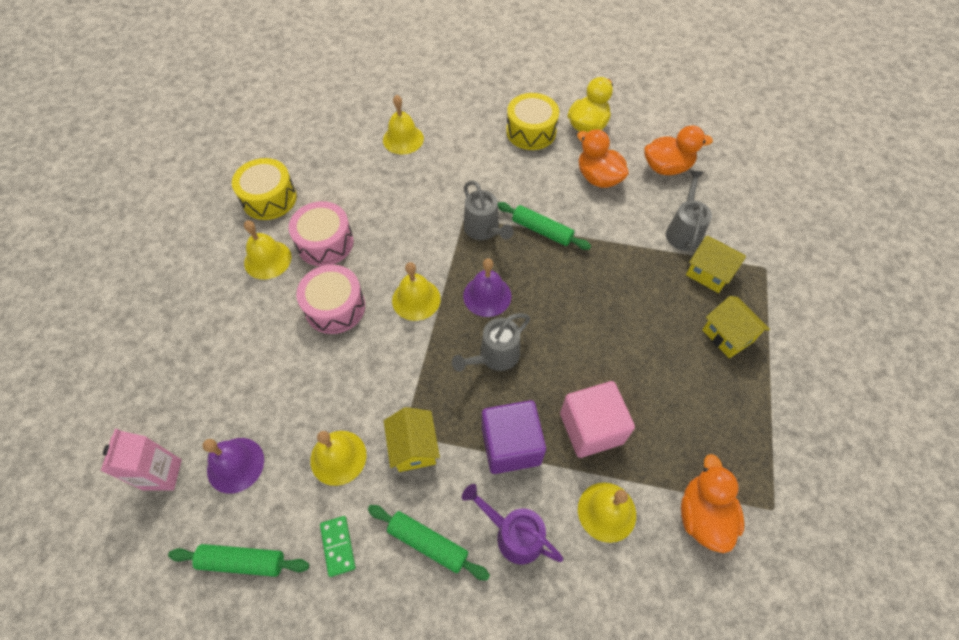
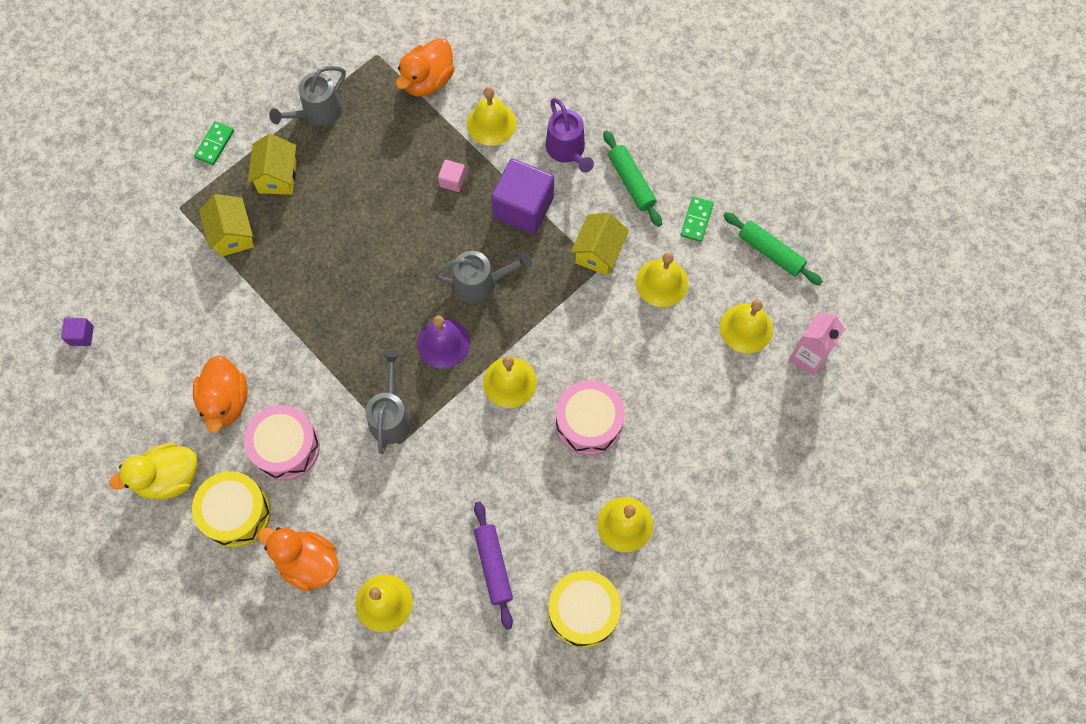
camera: 145 degrees left, 10 degrees up
(235, 465) = (746, 328): purple bell -> yellow bell
(325, 243) = (556, 507): pink drum -> pink drum (286, 447)
(347, 190) = (493, 566): none -> purple rolling pin
(542, 230) = (337, 377): green rolling pin -> none
(591, 428) = (452, 180): pink cube -> pink cube, size x0.45
(666, 167) = (147, 366): orange duck -> orange duck (308, 562)
(683, 231) = (208, 288): grey watering can -> grey watering can (317, 113)
(724, 160) = (81, 335): none -> purple cube
(799, 329) = (215, 144): none -> green domino

